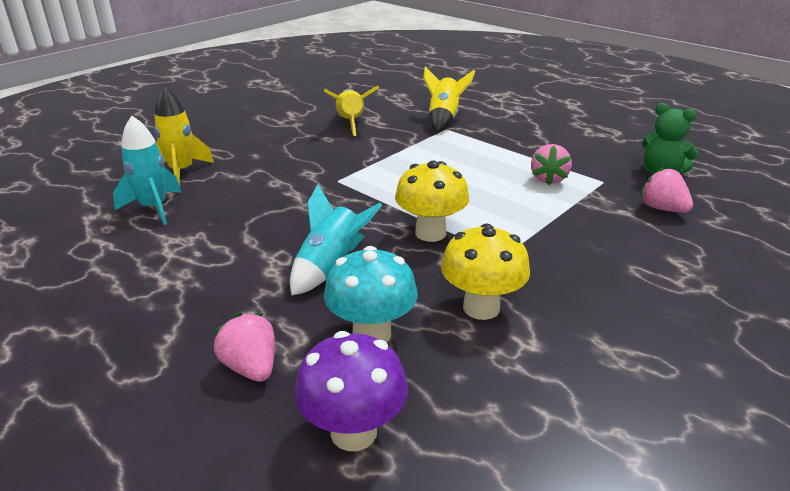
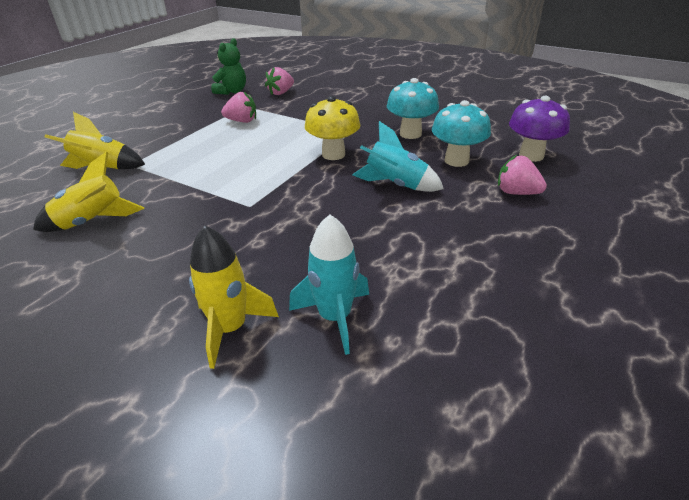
camera: 100 degrees left, 5 degrees up
(251, 367) = (516, 193): pink strawberry -> pink strawberry turned 75 degrees clockwise
(481, 307) = (410, 134): yellow mushroom -> turquoise mushroom

